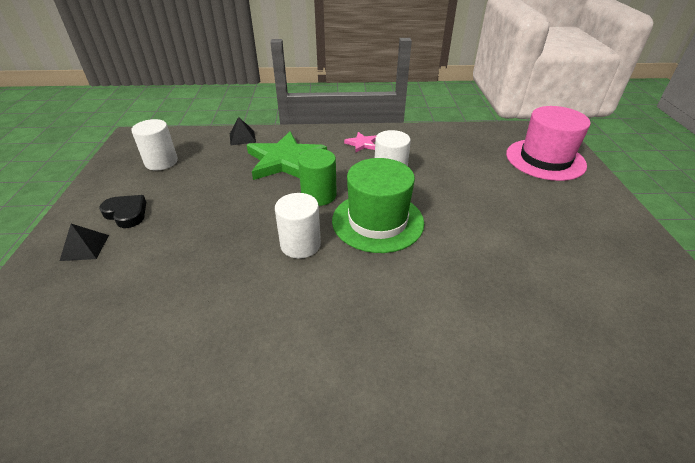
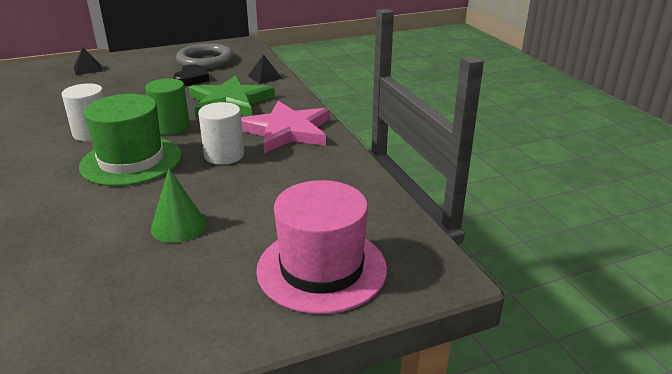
camera: 70 degrees right, 10 degrees down
(126, 213) = (129, 69): black heart -> black heart (191, 79)
(161, 162) = (205, 61): white cylinder -> grey ring
(362, 144) = (287, 131): pink star -> pink star, size x2.23
(492, 204) = (178, 226): none -> green cone

